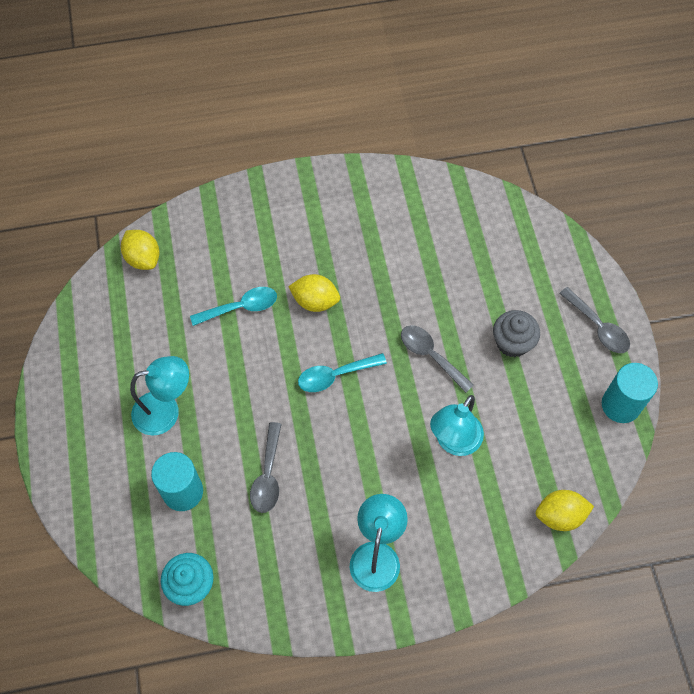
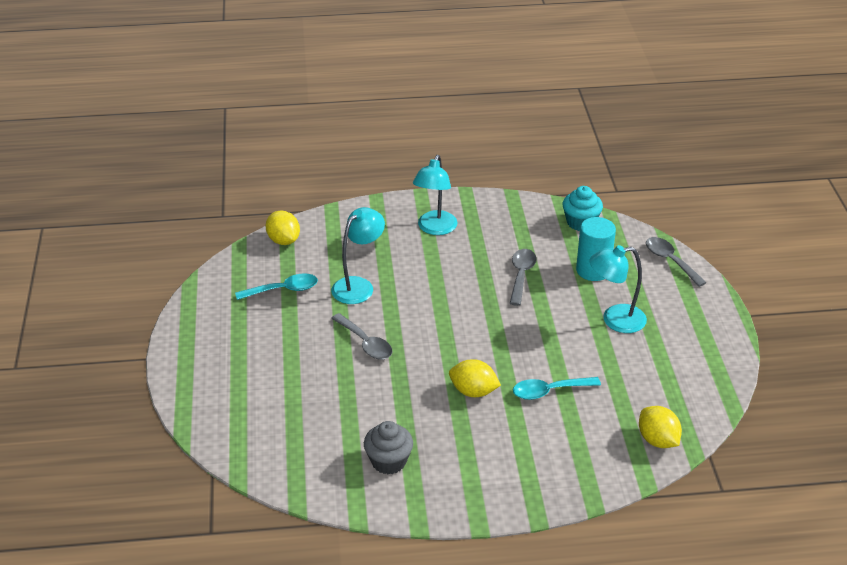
camera: 175 degrees left, 25 degrees down
(335, 375) = (458, 334): turquoise spoon -> turquoise spoon (283, 290)
(512, 342) = (285, 348): grey cupcake -> grey cupcake (388, 461)
(560, 515) = (283, 240): yellow lemon -> yellow lemon turned 60 degrees clockwise
(598, 327) = (198, 354): grey spoon -> grey spoon (670, 261)
(620, 405) = (203, 300): turquoise cylinder -> none

